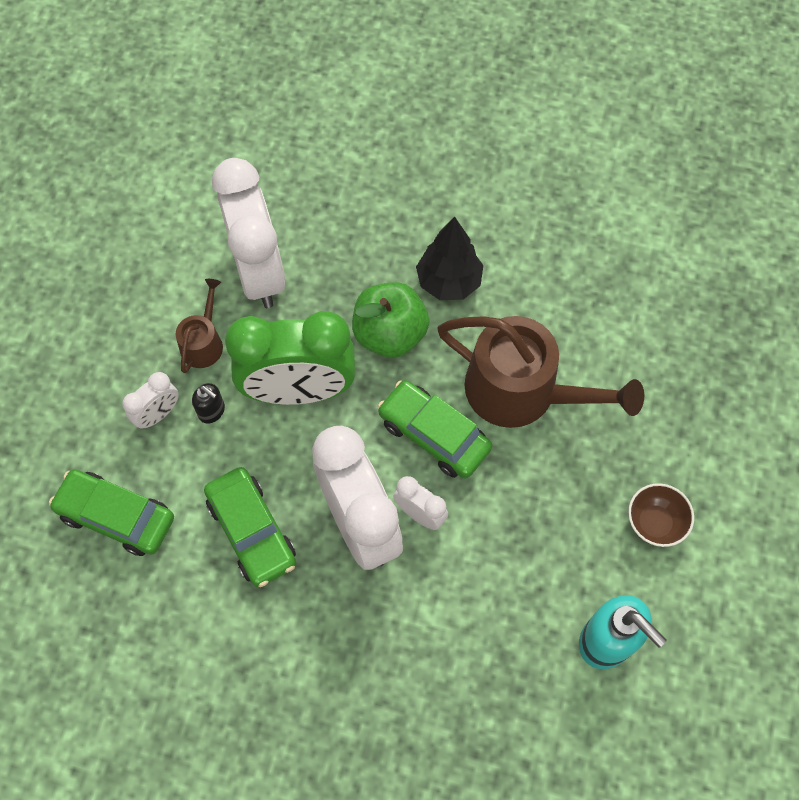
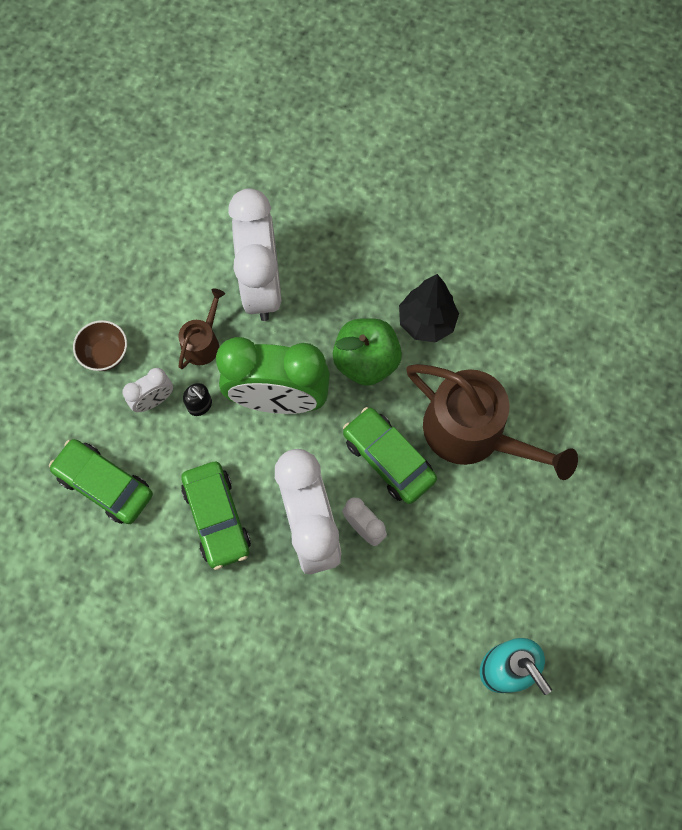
camera: 10 degrees right, 5 degrees up
(654, 523) = (567, 571): brown bowl -> brown bowl (106, 354)

